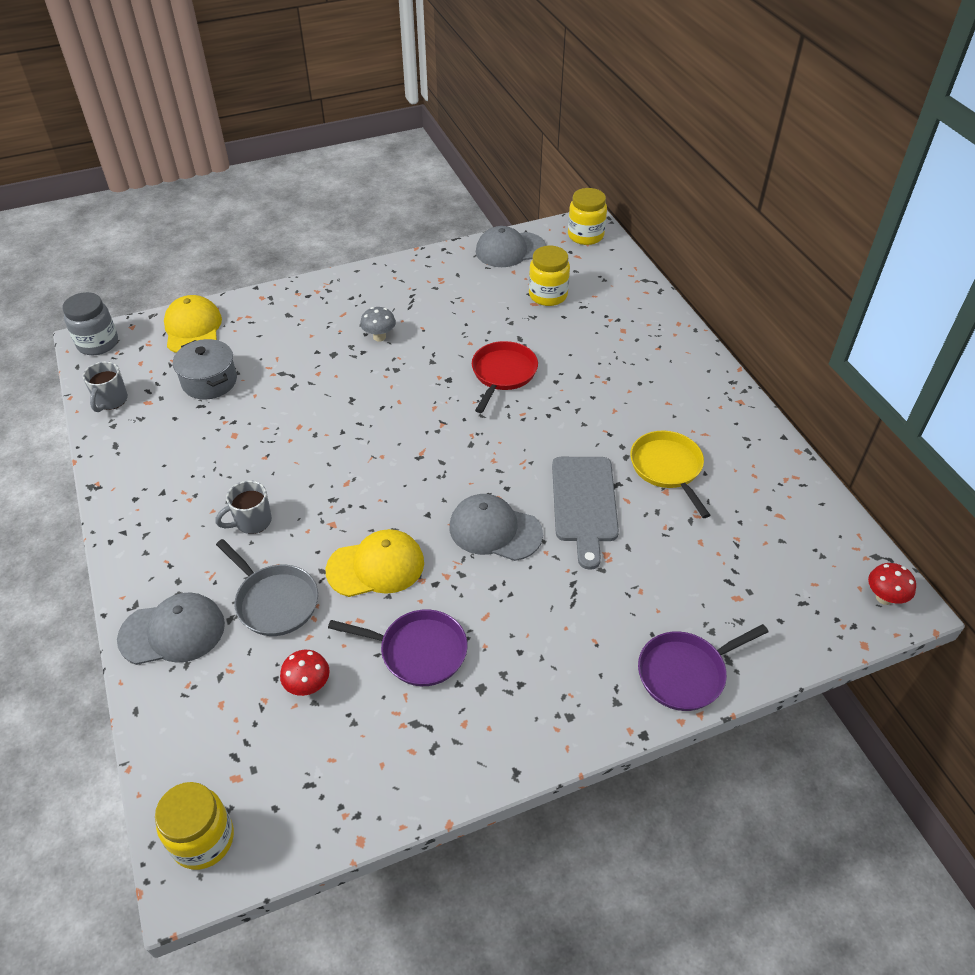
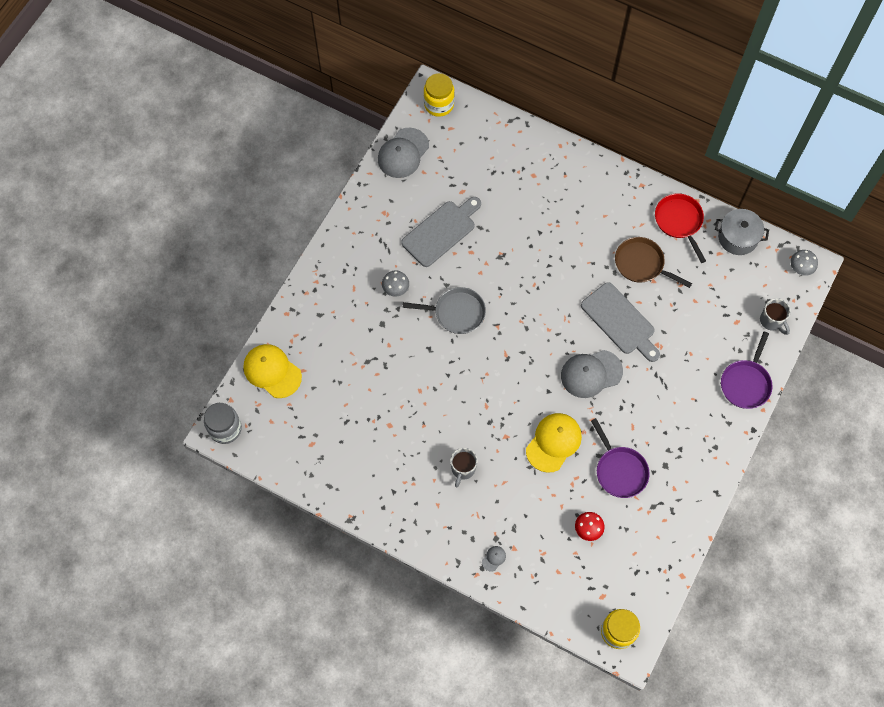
camera: 40 degrees left, 20 degrees up
(111, 401) = (288, 460): grey mug -> grey mug (771, 321)
(172, 632) = (494, 558): grey cap -> grey cap, size x0.41
(209, 381) = (331, 401): grey pot -> grey pot (737, 237)
(274, 601) = (524, 502): grey pan -> grey pan (456, 313)
(418, 651) = (619, 470): purple pan -> purple pan turned 90 degrees clockwise
(477, 320) = (441, 231): none -> grey cutting board
(503, 374) = (496, 263): red pan -> red pan (679, 221)
(548, 295) = (464, 178): yellow jar -> none
(667, 468) = (642, 264): yellow pan -> brown pan
(884, 597) = (800, 269): red mushroom -> grey mushroom

